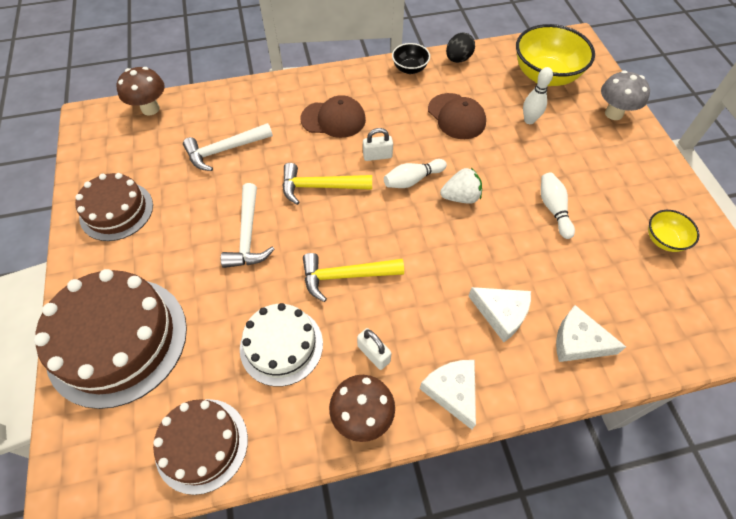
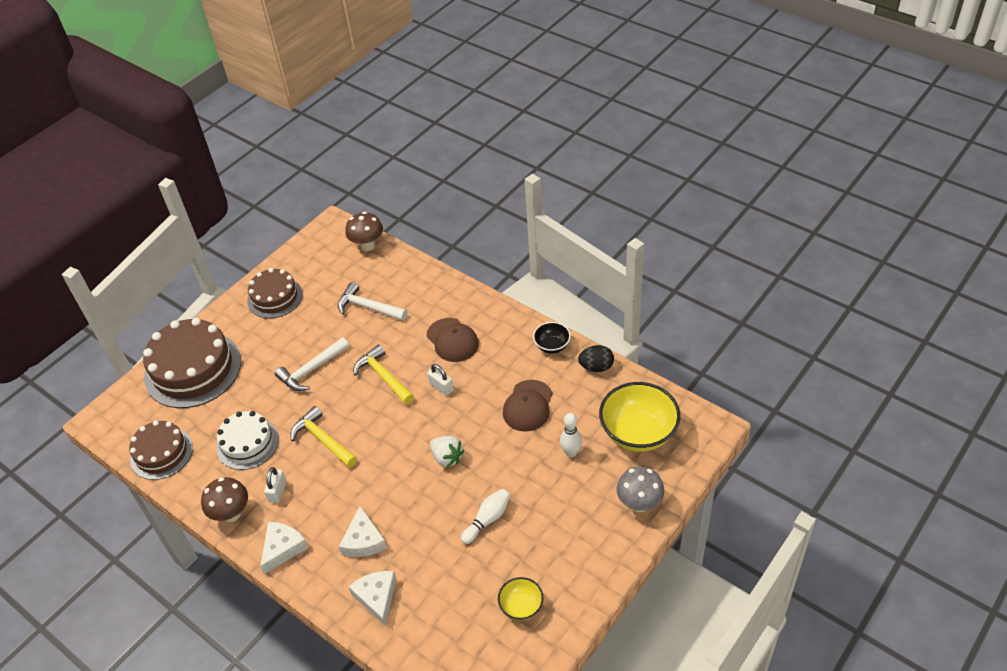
camera: 55 degrees right, 10 degrees down
(412, 180) = (437, 421): white bowling pin -> none

